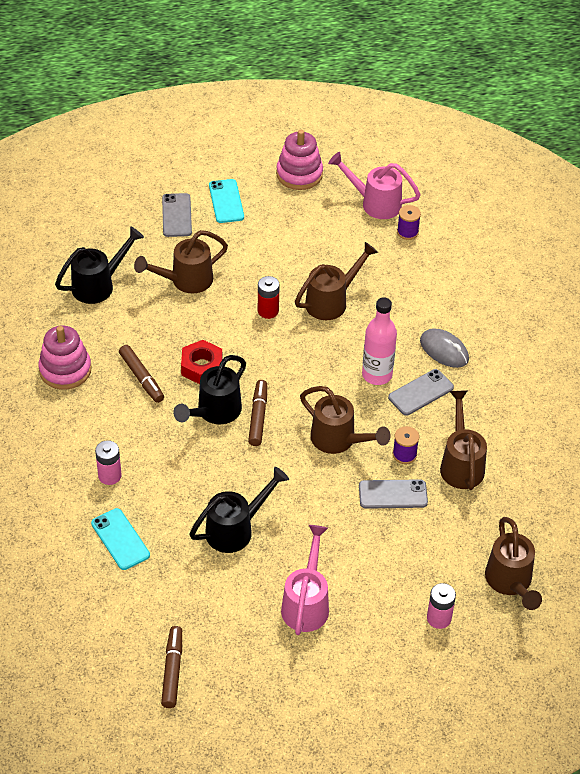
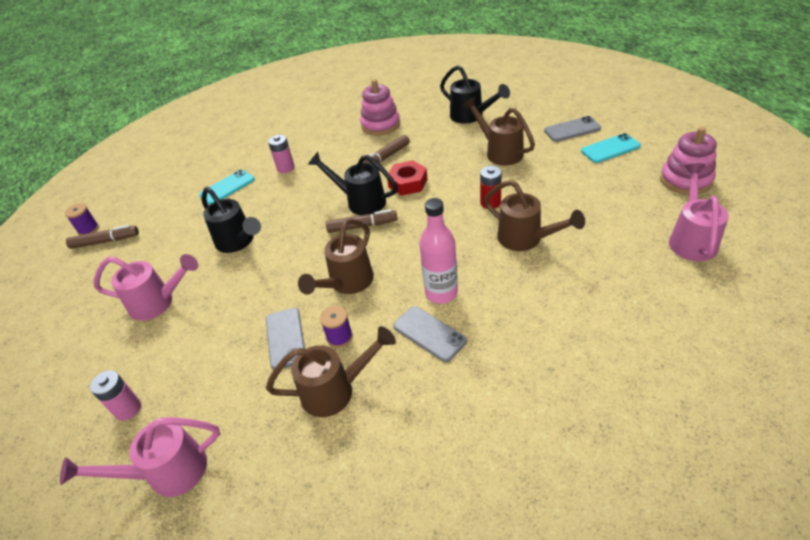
camera: 85 degrees right, 5 degrees down
(407, 232) = (667, 273): purple spool -> purple spool (88, 229)
(444, 350) = (501, 342): grey mouse -> none
(510, 582) = (168, 473): brown watering can -> pink watering can

